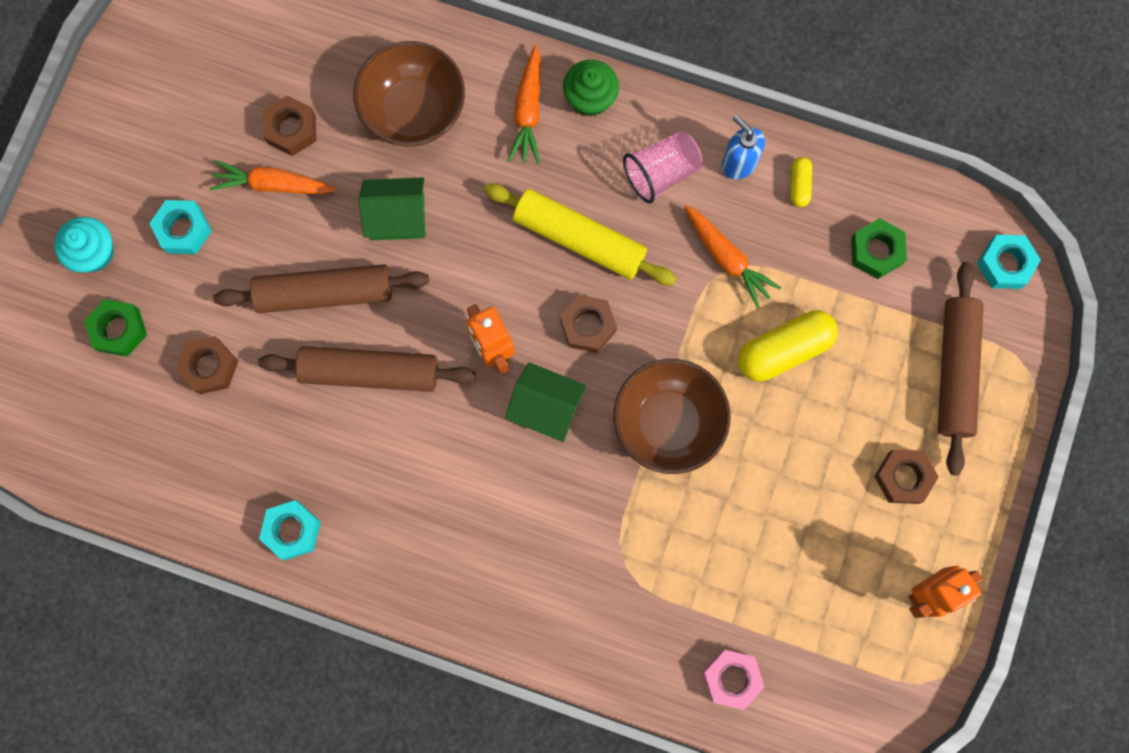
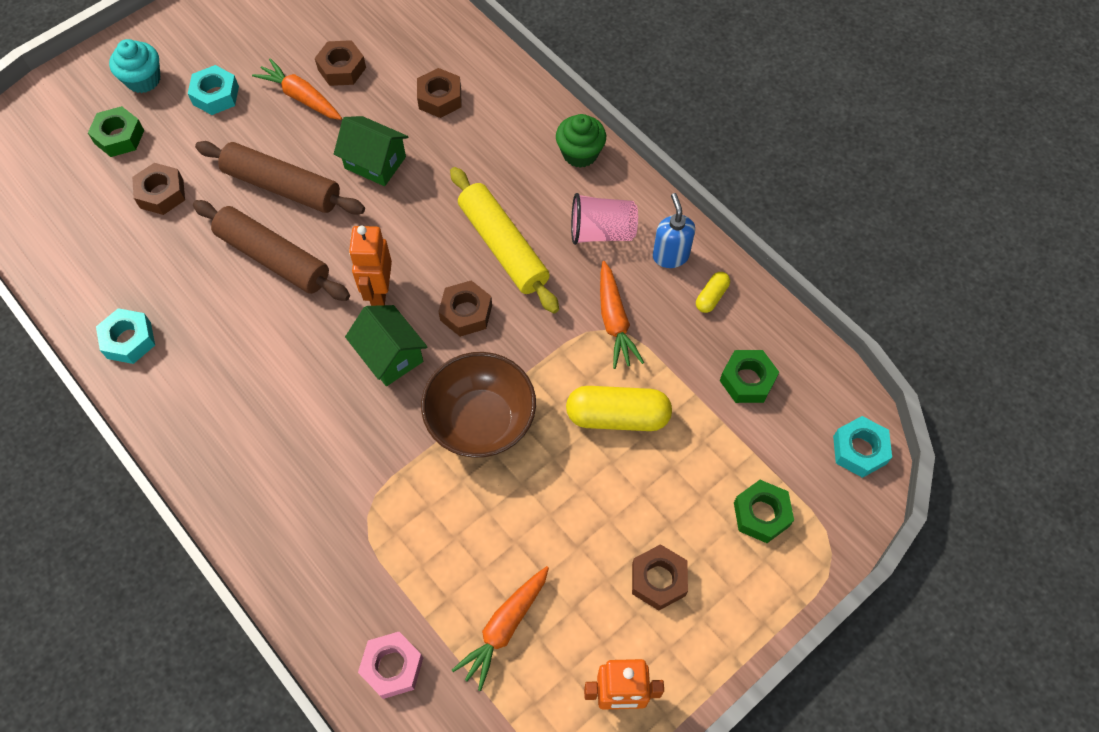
camera: 30 degrees right, 15 degrees down
(414, 110) = (440, 98): brown bowl -> brown nut
(528, 111) = (525, 139): orange carrot -> orange carrot (504, 628)
(955, 370) = (761, 514): brown rolling pin -> green nut

